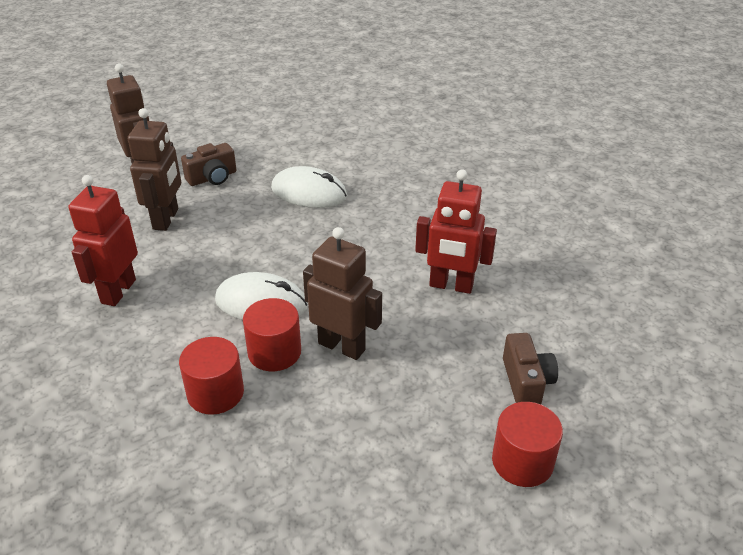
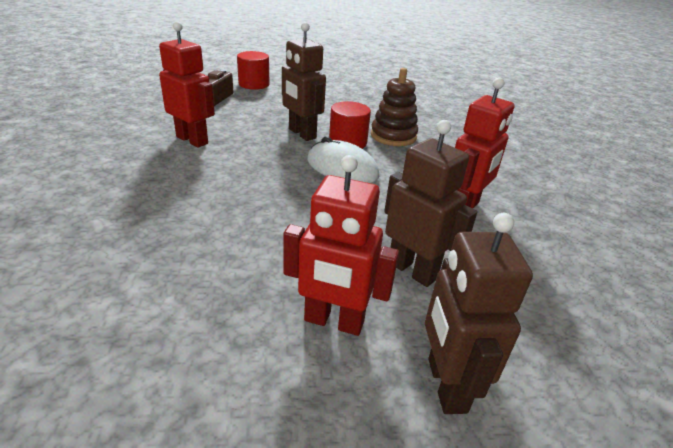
camera: 160 degrees left, 5 degrees down
(166, 219) = (412, 270): brown robot -> brown robot turned 105 degrees clockwise
(212, 178) = (333, 322): brown camera -> red robot
(215, 393) = (393, 136): red cylinder -> brown stacking toy
(309, 192) = (222, 252): white mouse -> none

